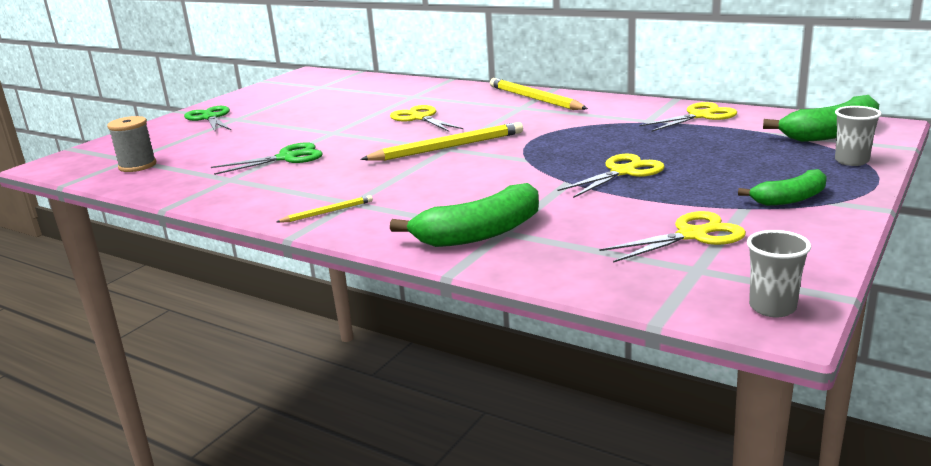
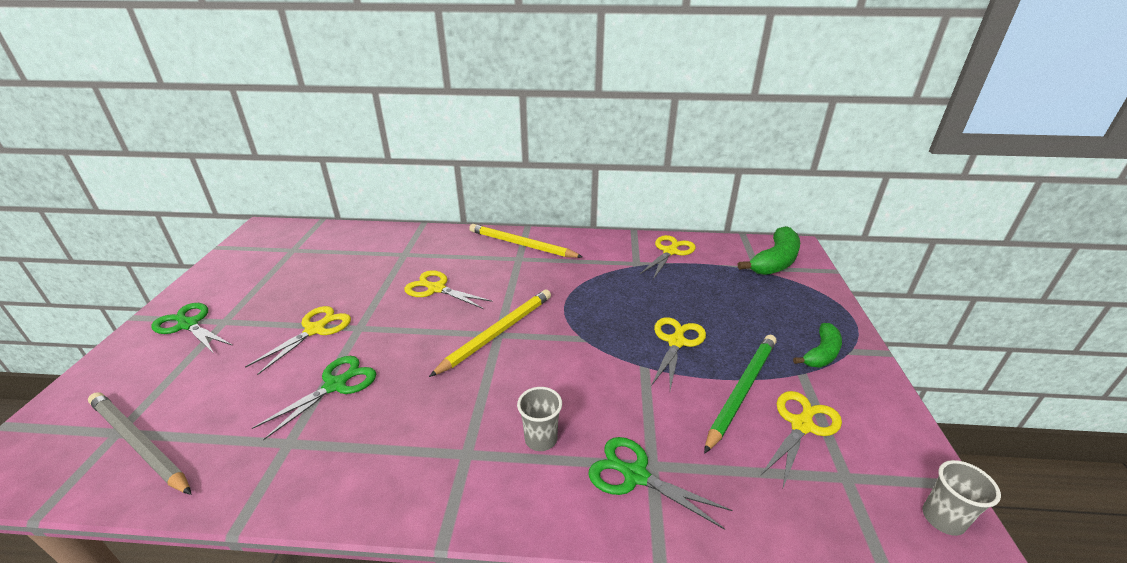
camera: 30 degrees left, 10 degrees up
(137, 166) = (138, 444): grey spool -> grey pencil
(298, 129) = (316, 329): none -> yellow scissors
(327, 212) = (452, 480): yellow pencil -> none
(480, 233) = (634, 475): green banana -> green scissors
(654, 207) = (741, 390): none -> green pencil
(851, 161) = (816, 294): grey cup -> grey cup (541, 439)

